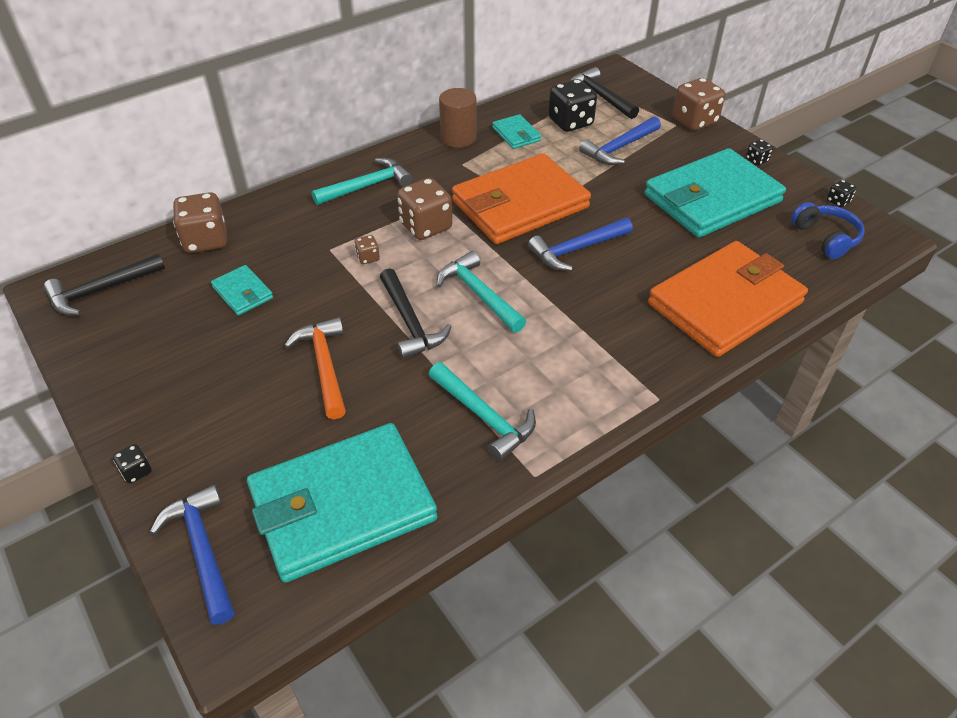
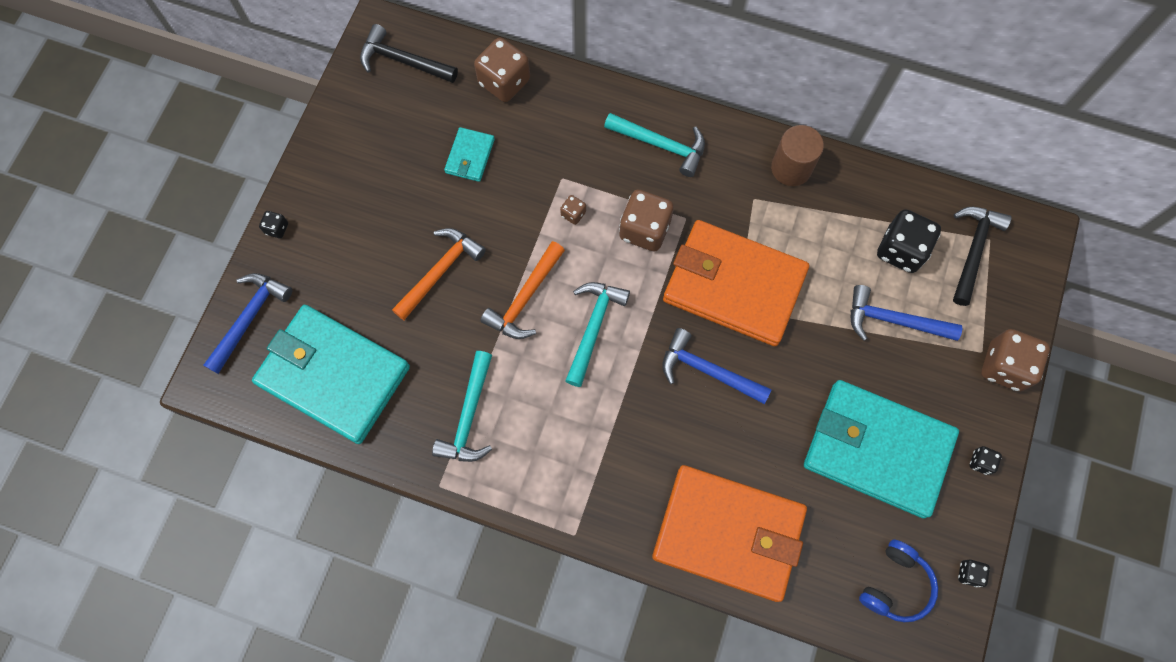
camera: 55 degrees right, 25 degrees up
(410, 322) = (525, 298): black hammer -> orange hammer
(516, 134) = (839, 214): turquoise wallet -> none

